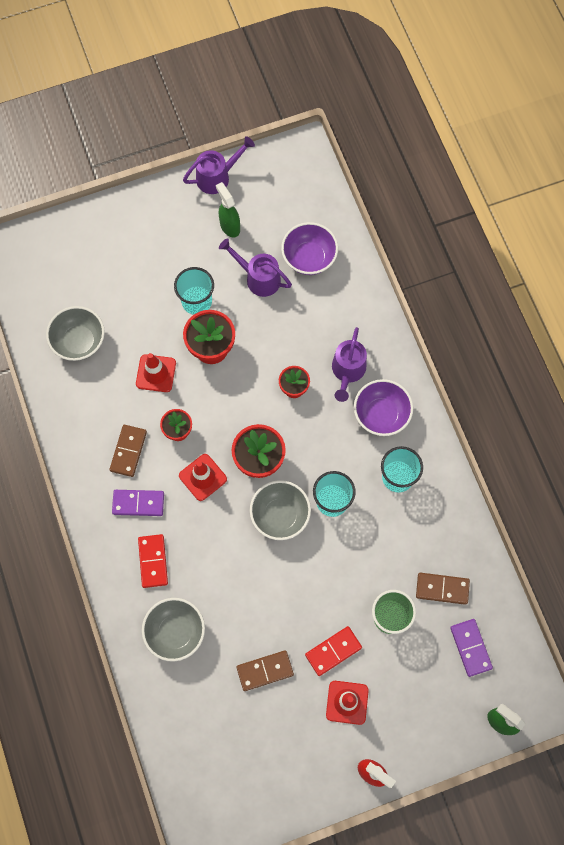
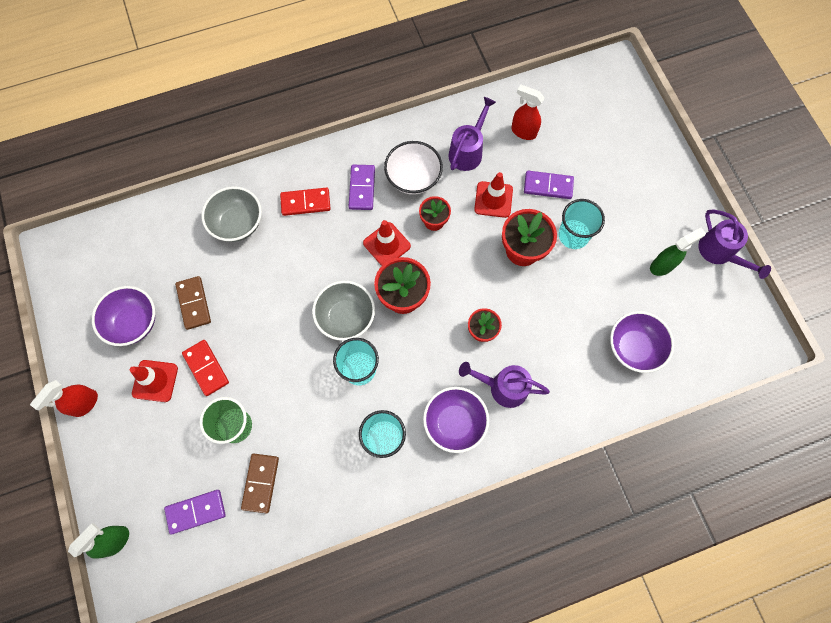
camera: 90 degrees right, 0 degrees up
(79, 342) = (523, 132): grey bowl -> red spray bottle
(128, 451) = (413, 178): brown domino -> white bowl
(142, 321) = (548, 186): none -> purple domino
(258, 278) = (605, 295): purple watering can -> purple watering can (468, 151)
(285, 733) = (134, 322): none -> purple bowl

